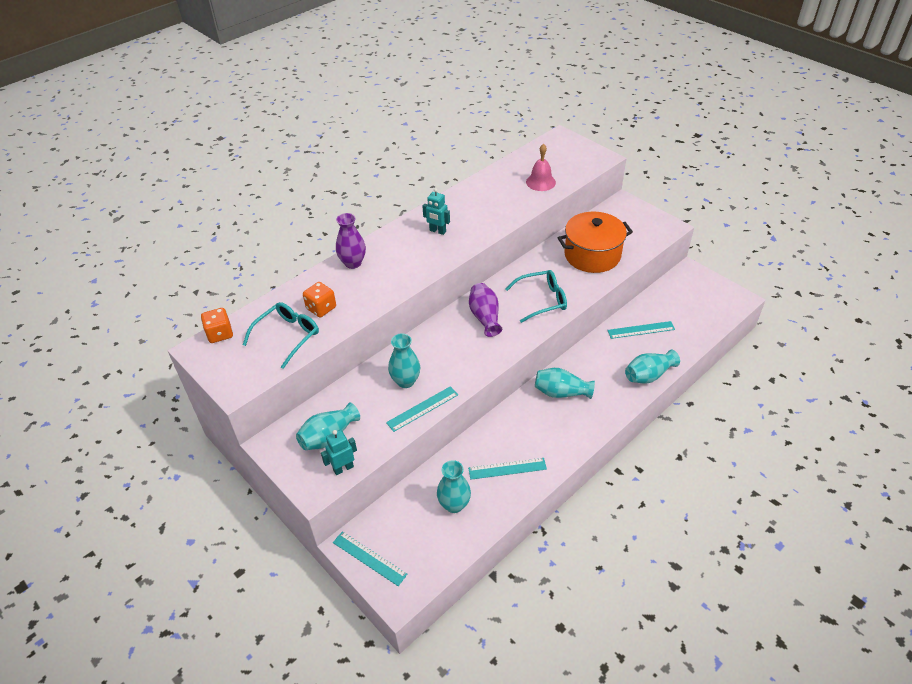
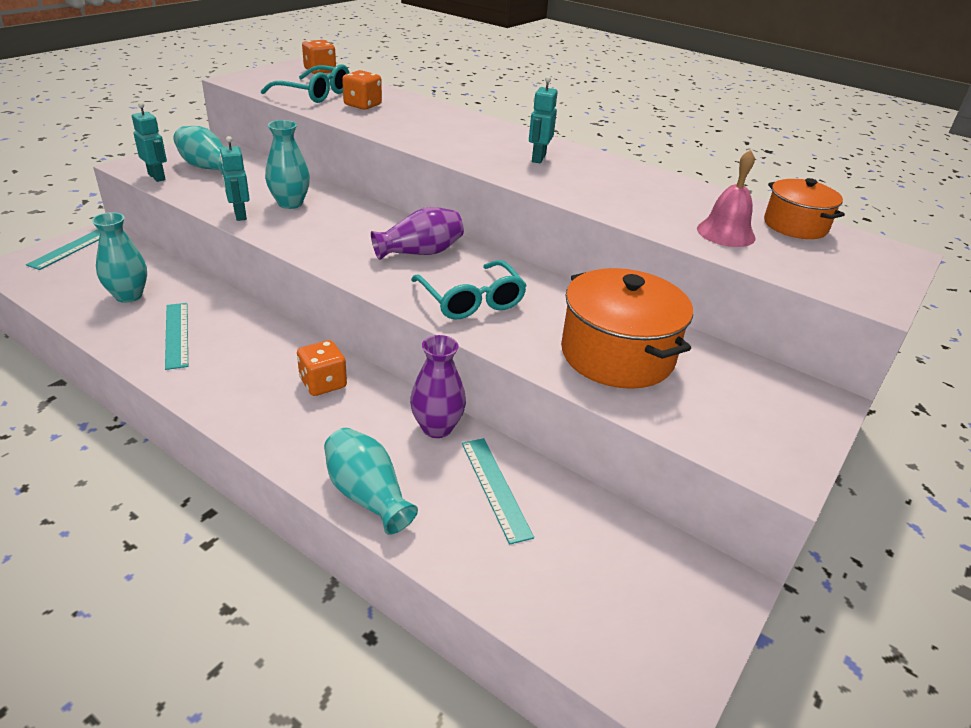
camera: 75 degrees right, 10 degrees down
(353, 263) = (450, 116): purple vase -> purple vase (437, 428)
(422, 408) = (239, 215): turquoise ruler -> turquoise robot
(531, 158) = (795, 226): none -> orange pot
(561, 392) = (323, 383): turquoise vase -> orange dice

